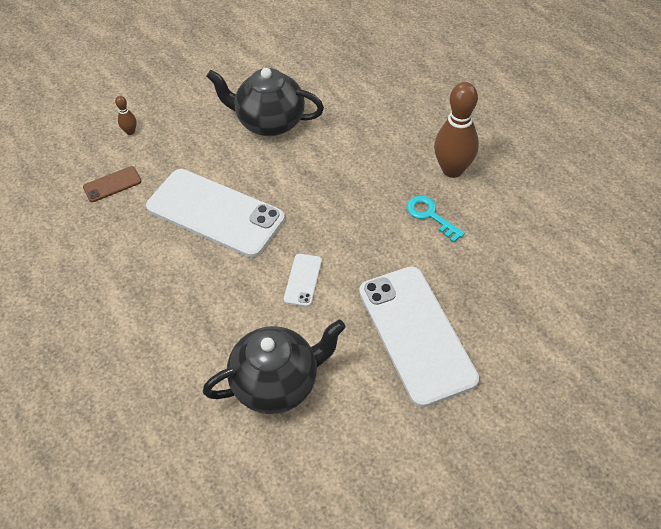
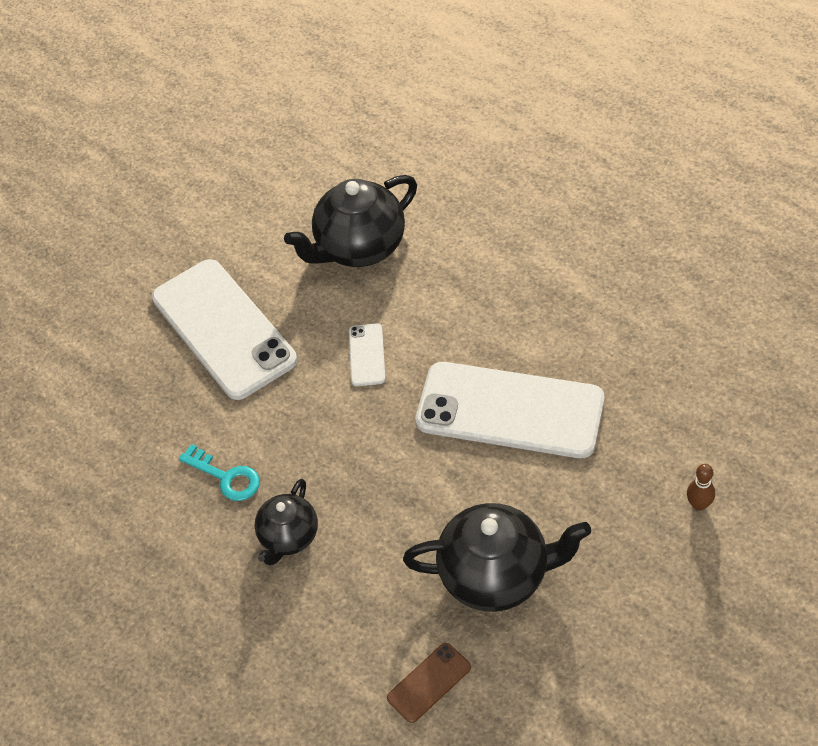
camera: 170 degrees right, 0 degrees up
(112, 184) = (670, 415): brown phone -> brown phone (429, 682)
(393, 169) = (289, 537): none -> black teapot
(452, 170) = (204, 557): brown bowling pin -> none

